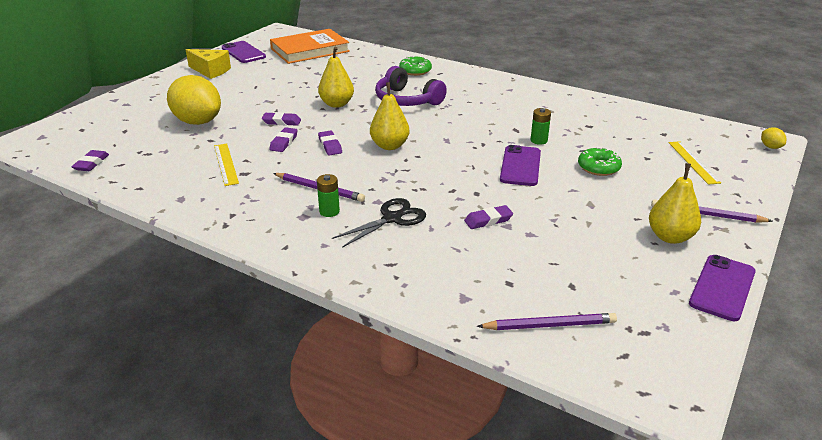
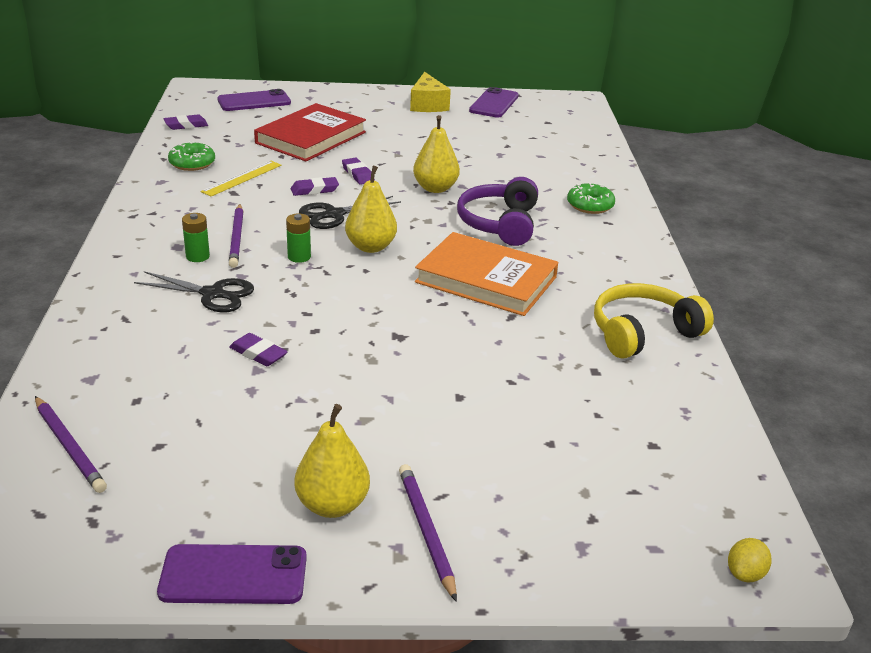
camera: 55 degrees right, 0 degrees up
(198, 122) = (311, 137): yellow lemon -> red book
(310, 50) = (553, 131): orange book -> orange book (486, 279)
(330, 145) = (334, 215): purple eraser -> black scissors
(520, 166) = (412, 344): purple phone -> purple phone (254, 101)
(539, 140) = (499, 340): green battery -> green battery (299, 257)
(563, 103) = (643, 333): none -> yellow headphones
(598, 168) = (472, 405): green donut -> green donut (192, 163)
(693, 162) = (586, 491): yellow ruler -> none

